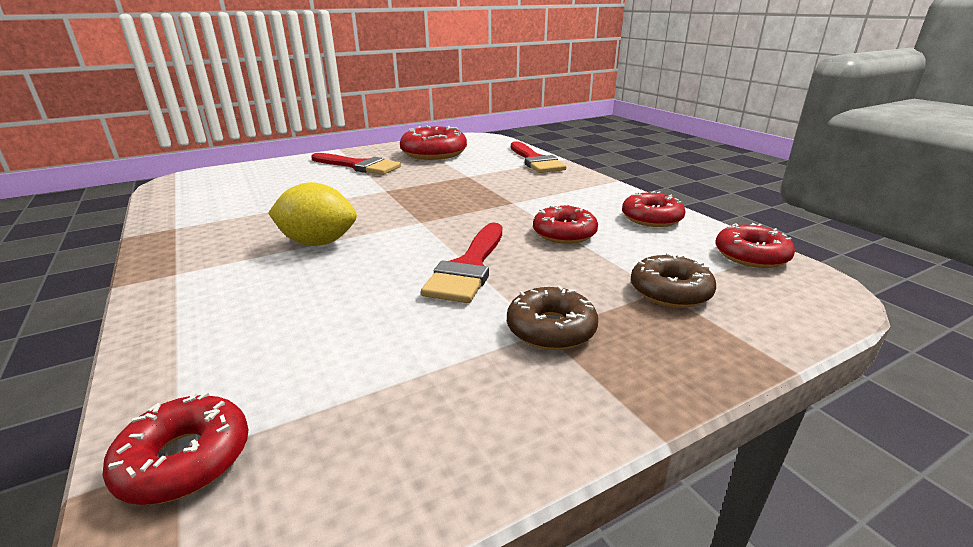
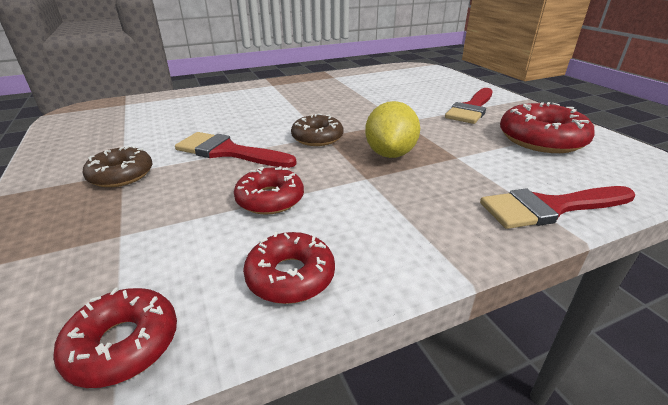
camera: 95 degrees right, 5 degrees up
(185, 459) = (122, 105): red donut -> none
(318, 243) = (296, 108): yellow lemon -> yellow lemon (390, 154)
(670, 291) = (113, 239): brown donut -> brown donut (317, 138)

